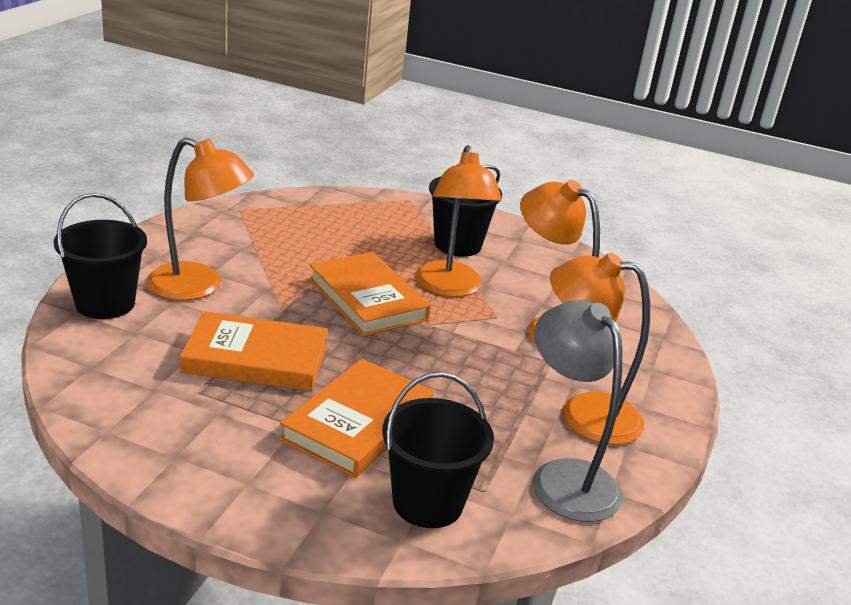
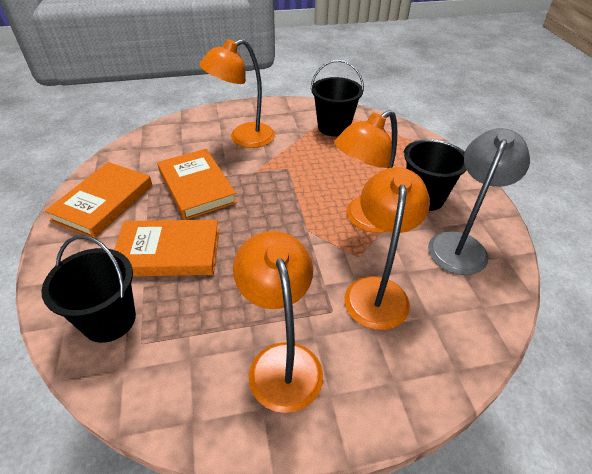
camera: 60 degrees right, 15 degrees up
(105, 303) = (196, 124): black bucket -> black bucket (333, 127)
(198, 286) = (243, 138): orange lamp -> orange lamp turned 75 degrees clockwise
(367, 299) = (304, 194): orange book -> orange book (103, 202)
(565, 477) = (188, 383): grey lamp -> grey lamp (460, 244)

